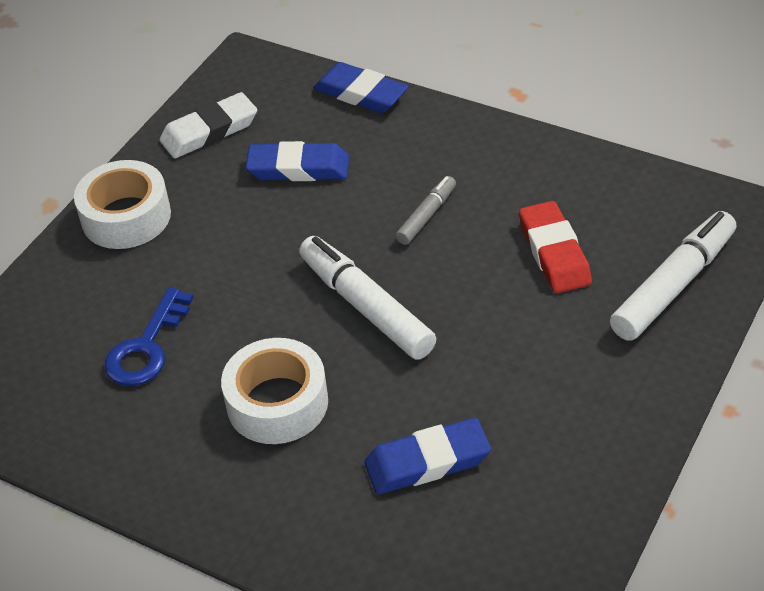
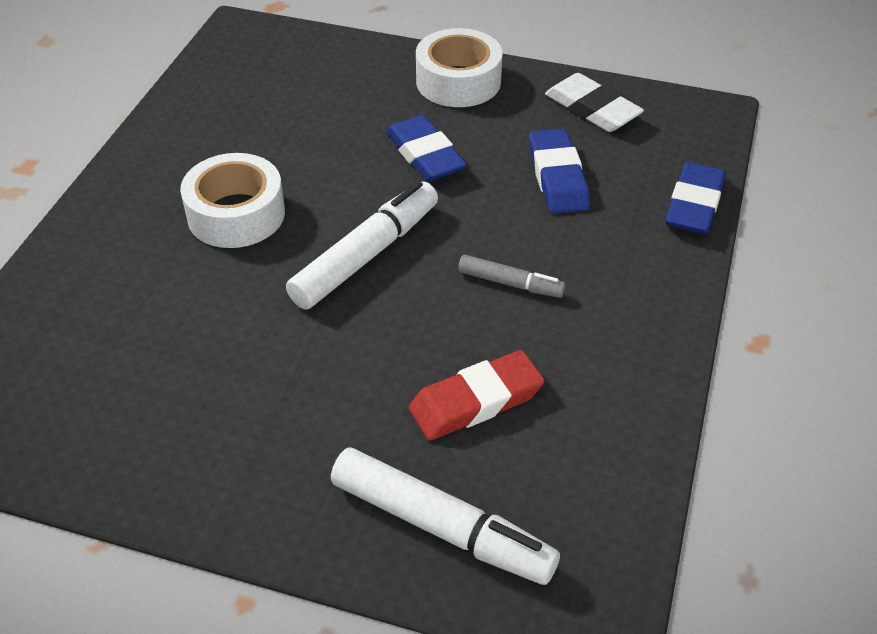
camera: 75 degrees right, 0 degrees up
(146, 347) = (298, 124): blue key -> none
(427, 461) = (163, 328): blue eraser -> blue eraser (425, 154)

